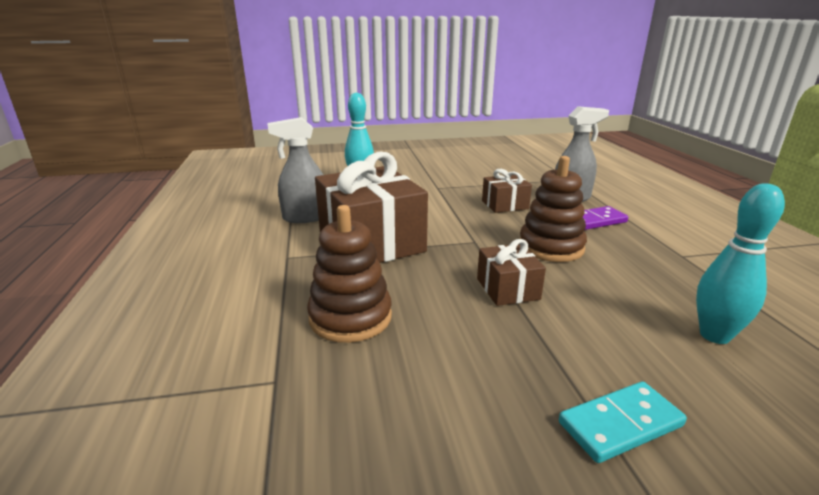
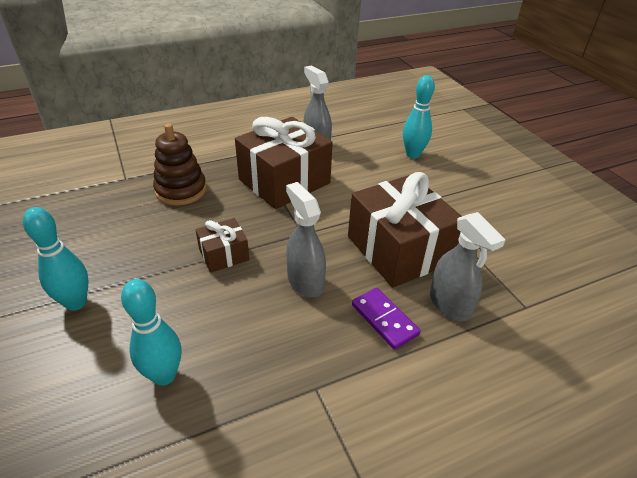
camera: 75 degrees right, 15 degrees up
(505, 205) = (398, 249): brown gift -> brown gift, size x2.05
(551, 247) = (305, 281): brown stacking toy -> grey spray bottle
(620, 424) = (76, 303): turquoise domino -> turquoise bowling pin

